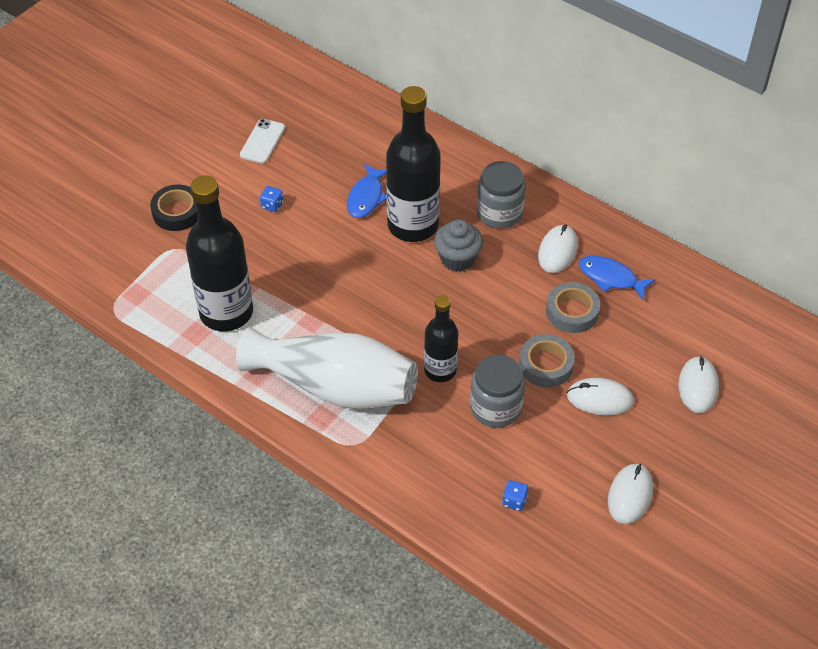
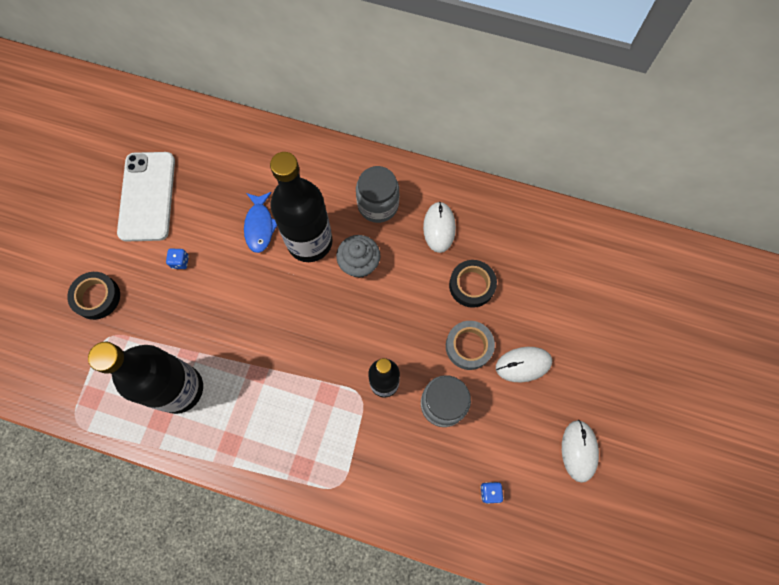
camera: 20 degrees left, 20 degrees up
(262, 141) = (147, 196): white phone -> white phone, size x1.84
(335, 386) = (301, 432): white vase -> none
(572, 312) = (471, 285): grey tape -> black tape
(610, 278) = (491, 240): blue fish -> none
(698, 386) = (595, 324): white mouse -> none

